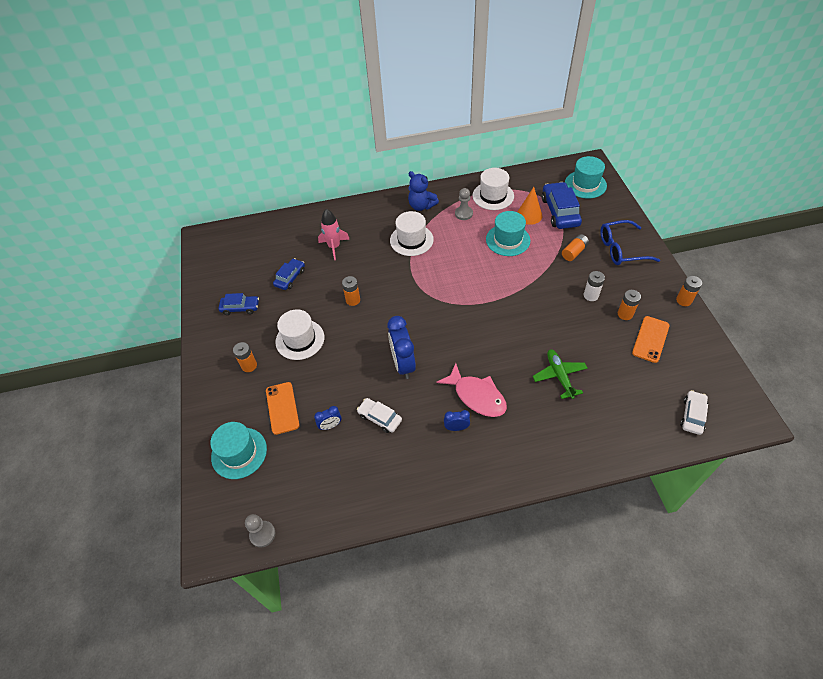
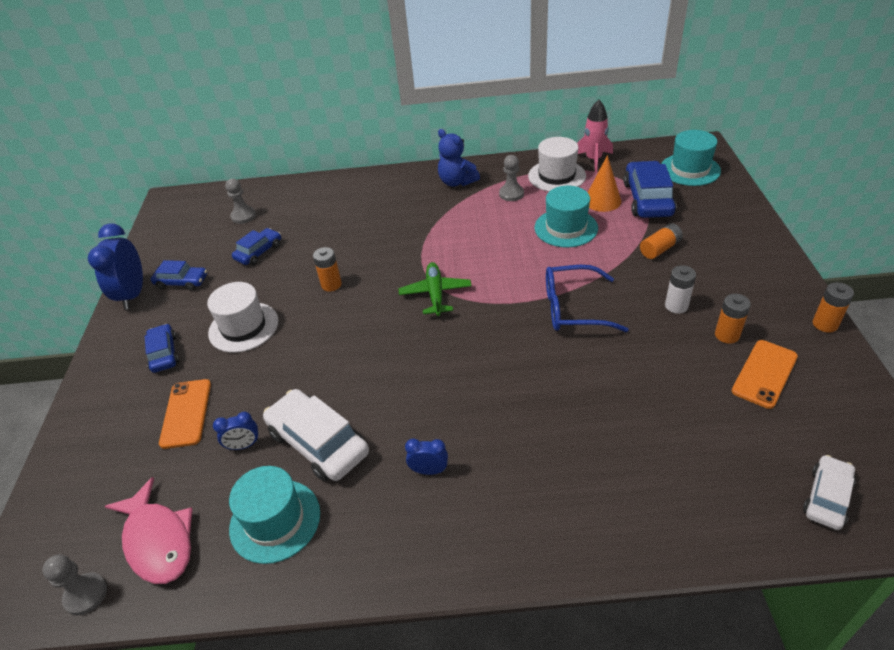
camera: 10 degrees right, 10 degrees down
(239, 453) = (103, 468): turquoise hat -> turquoise hat (275, 520)
(249, 365) = (164, 353): orange battery -> blue car
(267, 247) = (243, 216): none -> grey pawn
(334, 247) = (328, 221): pink rocket -> pink rocket (593, 160)
(380, 418) = (318, 443): white car -> white car, size x1.68
(403, 364) = (375, 372): blue clock -> blue clock (133, 295)
(411, 240) = (432, 219): white hat -> none
(477, 396) = (472, 428): pink fish -> pink fish (158, 540)
(559, 376) = (607, 412): green plane -> green plane (435, 293)
(621, 249) = (732, 250): blue glasses -> blue glasses (573, 308)

